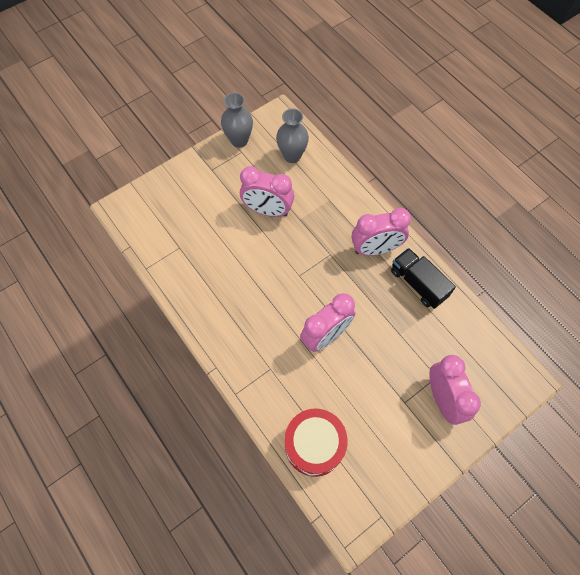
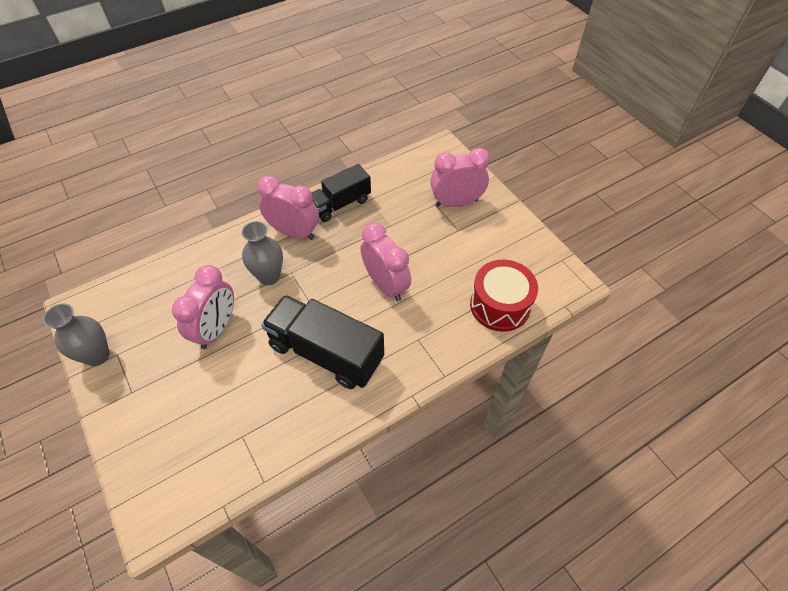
camera: 85 degrees left, 10 degrees down
(251, 294) = (326, 352): none -> black truck
(292, 156) = (146, 297): grey vase -> grey vase (269, 276)
(375, 249) = (294, 232): pink clock -> pink clock turned 60 degrees counterclockwise

